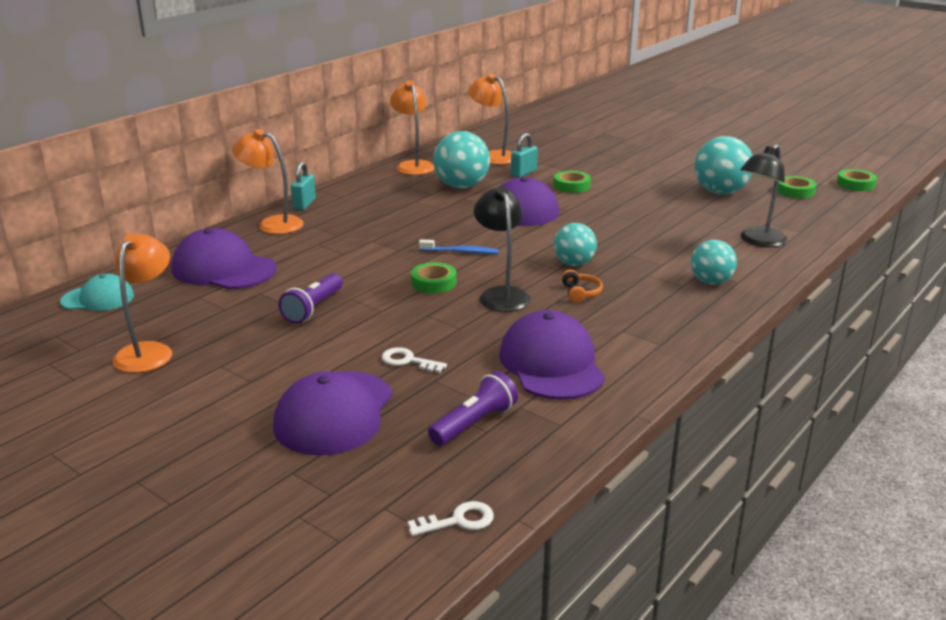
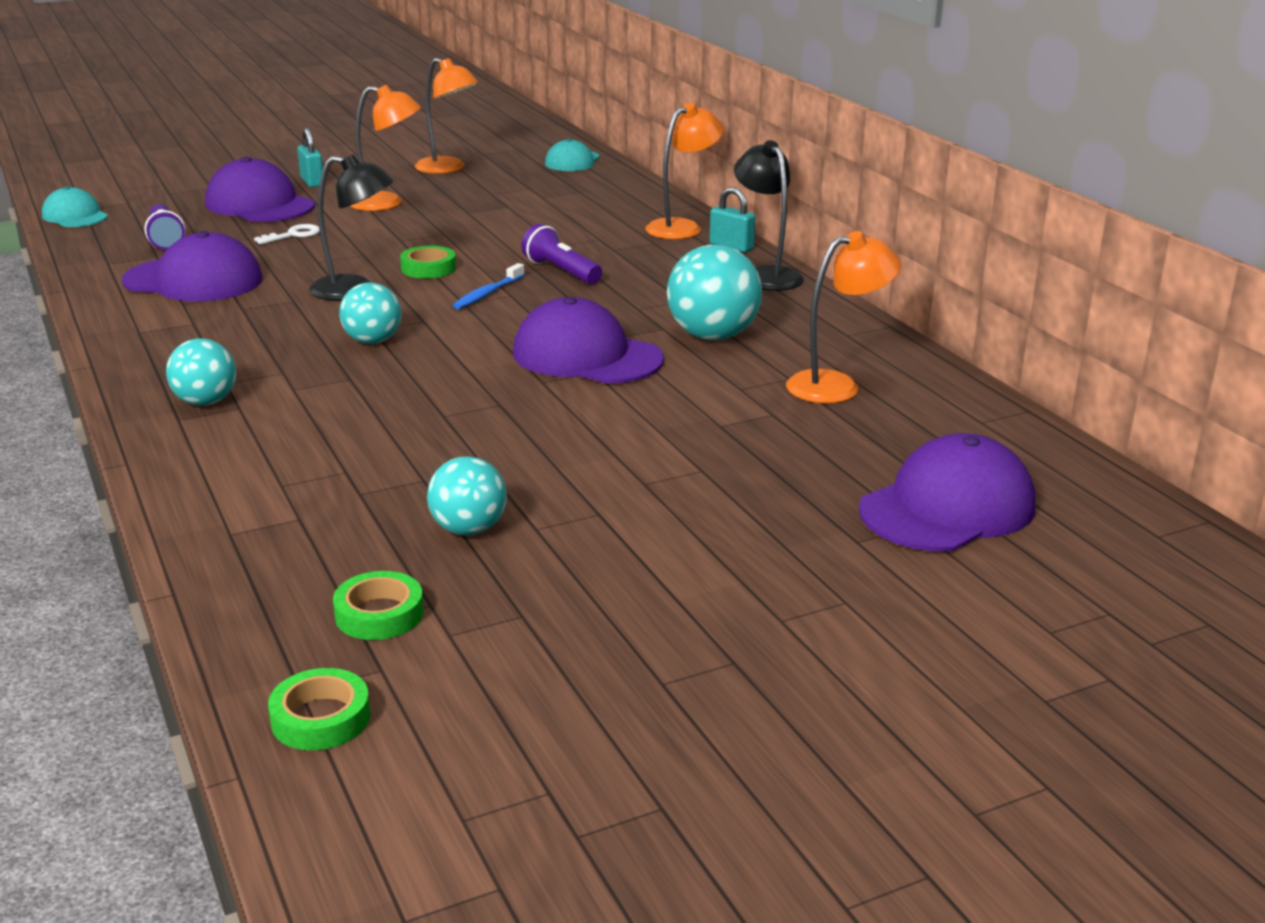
camera: 115 degrees right, 0 degrees up
(223, 269) = (581, 200): purple cap -> purple cap (947, 507)
(313, 308) = (444, 219): purple flashlight -> purple flashlight (561, 271)
(413, 165) = (834, 323): orange lamp -> orange lamp (387, 203)
(458, 521) = (75, 216): white key -> turquoise cap
(523, 173) = (731, 389): turquoise padlock -> turquoise padlock (312, 182)
(572, 186) = (636, 410): green tape -> none
(580, 293) = (299, 325): orange headphones -> none
(720, 192) = (468, 529): turquoise ball -> turquoise ball, size x0.64
(758, 241) = (253, 481): black lamp -> black lamp (766, 275)

